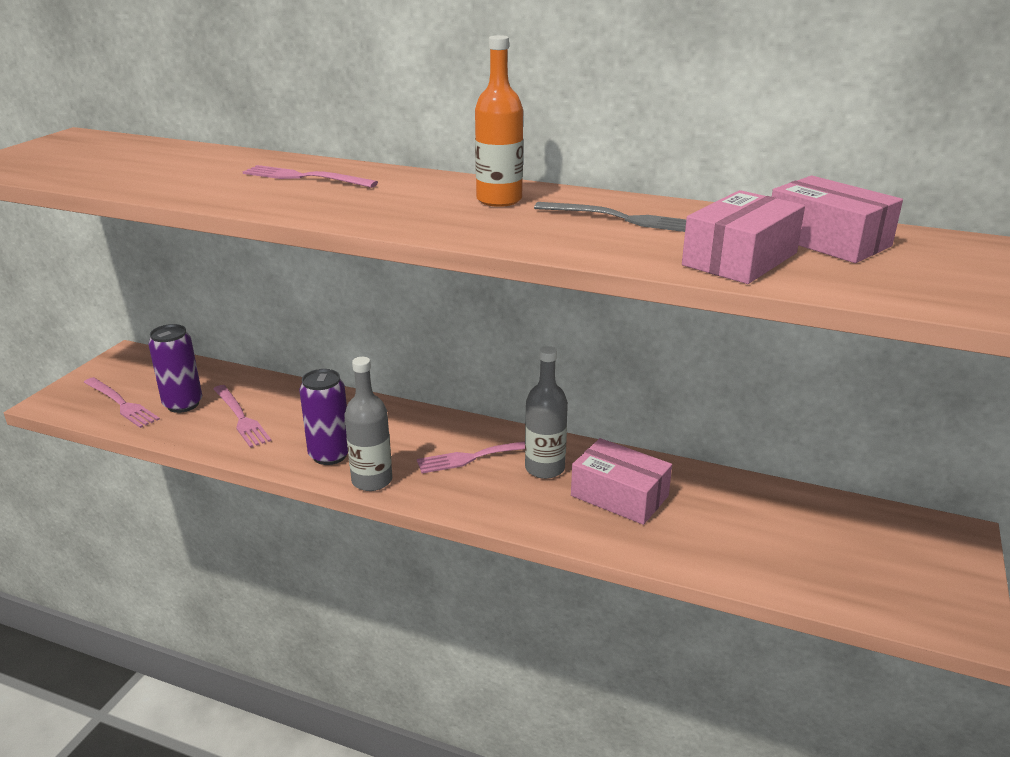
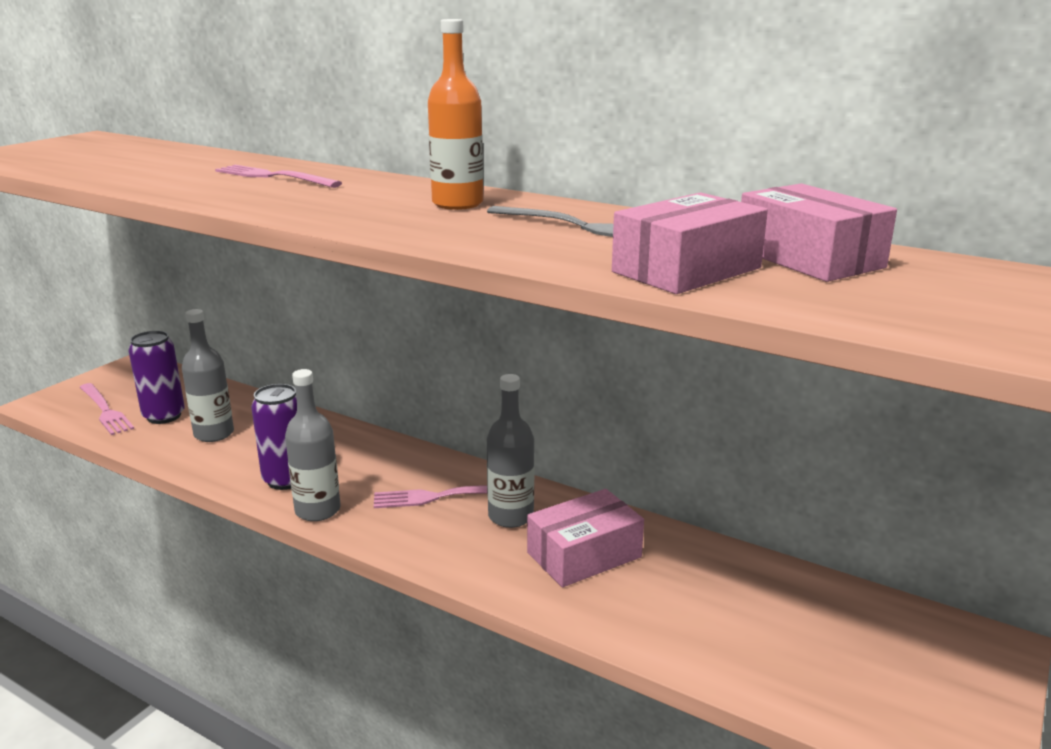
camera: 10 degrees right, 5 degrees down
(240, 417) = (214, 434): pink fork -> grey bottle
(619, 496) = (584, 555): pink box -> pink box turned 75 degrees counterclockwise

